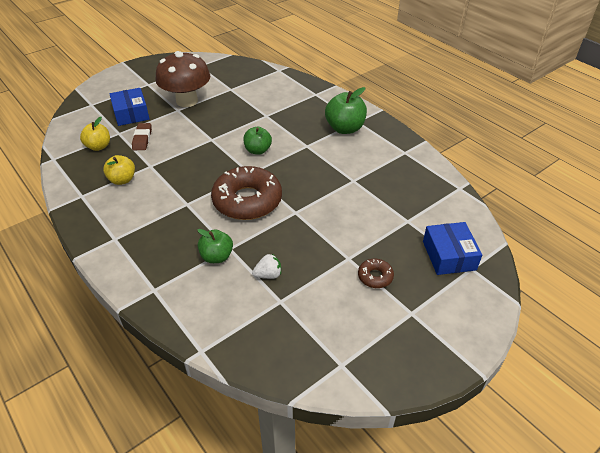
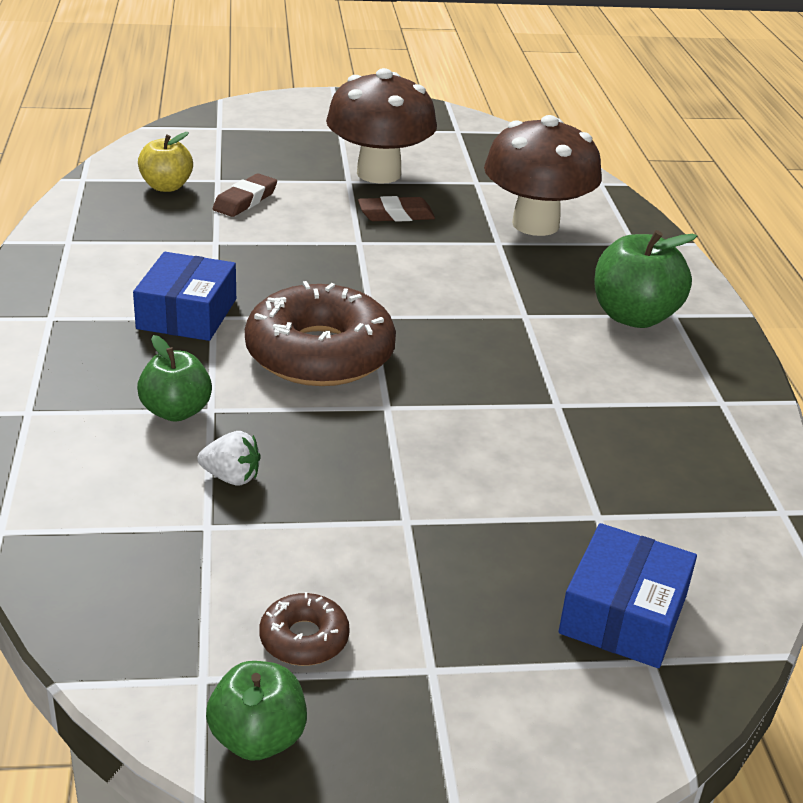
camera: 30 degrees right, 10 degrees down
(122, 180) = (151, 244): yellow apple -> none
(131, 113) = (267, 160): blue box -> blue box (187, 314)
(213, 119) = (396, 215): none -> brown eraser
(258, 150) = (423, 288): green apple -> green apple (258, 738)
(272, 101) = (535, 224): none -> brown mushroom
(375, 277) = (425, 574): brown donut -> brown donut (304, 639)

